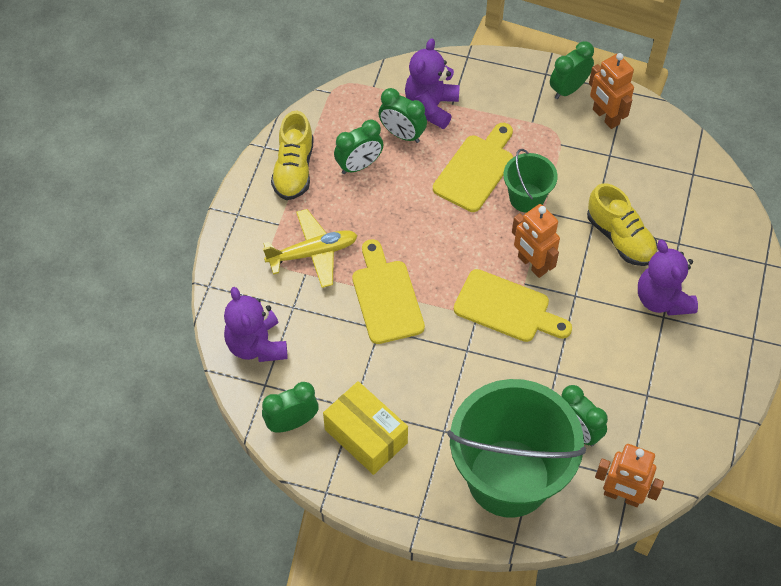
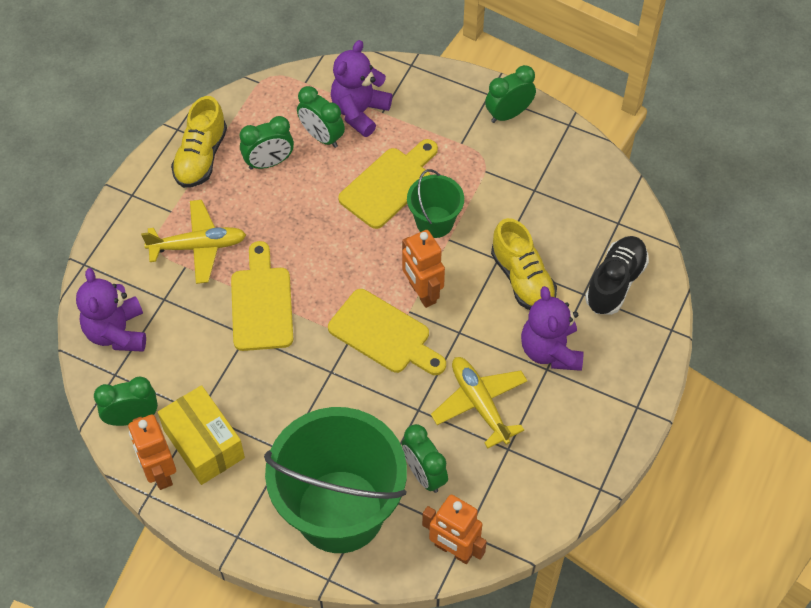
camera: 10 degrees right, 0 degrees up
(605, 117) = (540, 149): orange robot -> orange robot (159, 472)
(611, 358) = (479, 404): none -> yellow plane
(704, 228) = (615, 283): none -> black shoe

